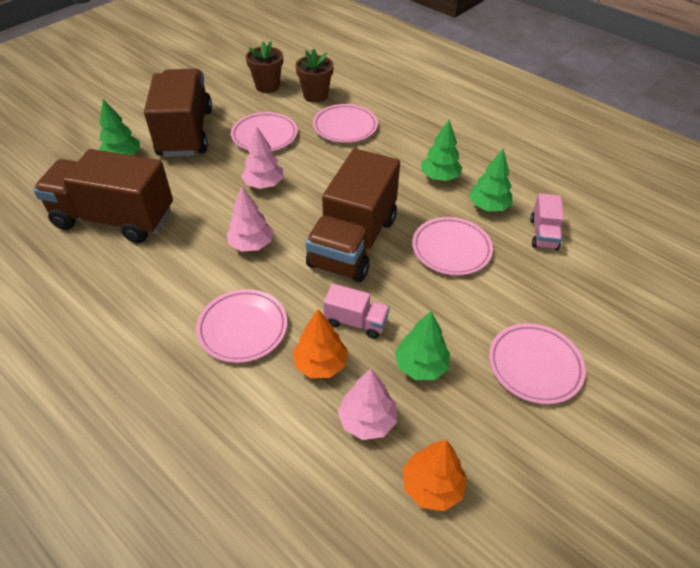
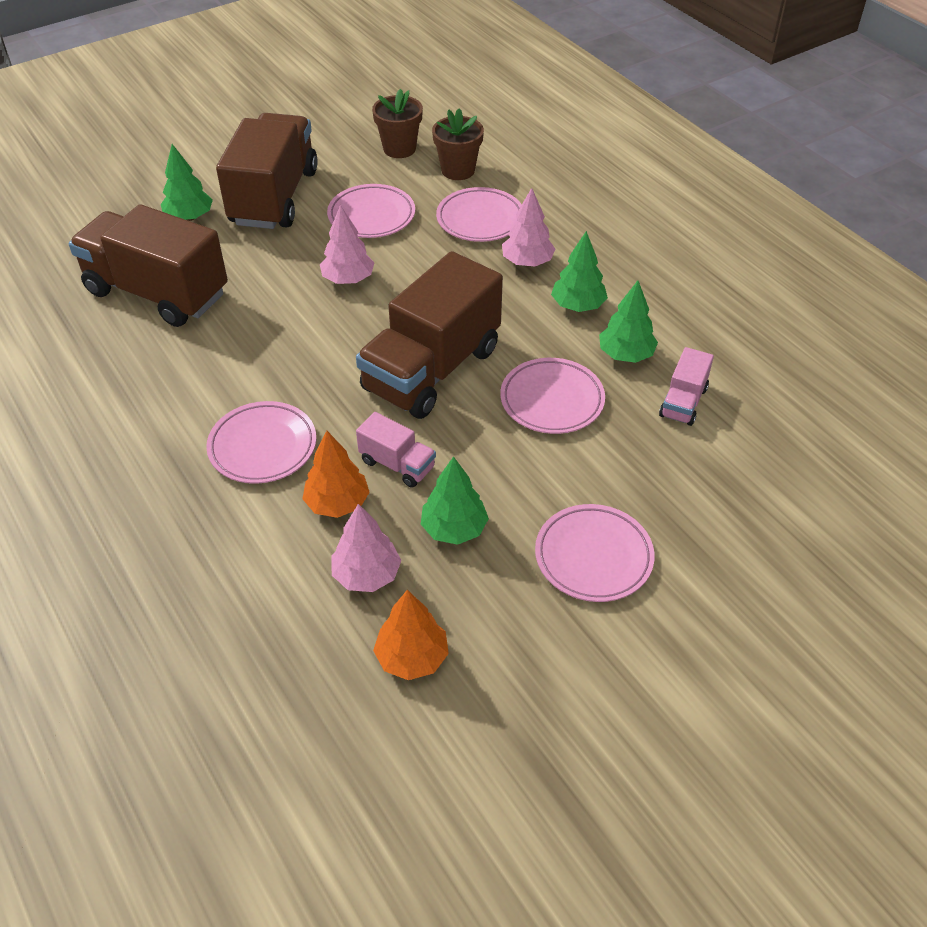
camera: 15 degrees right, 0 degrees up
(251, 244) = (306, 351): pink tree -> pink tree (527, 262)

